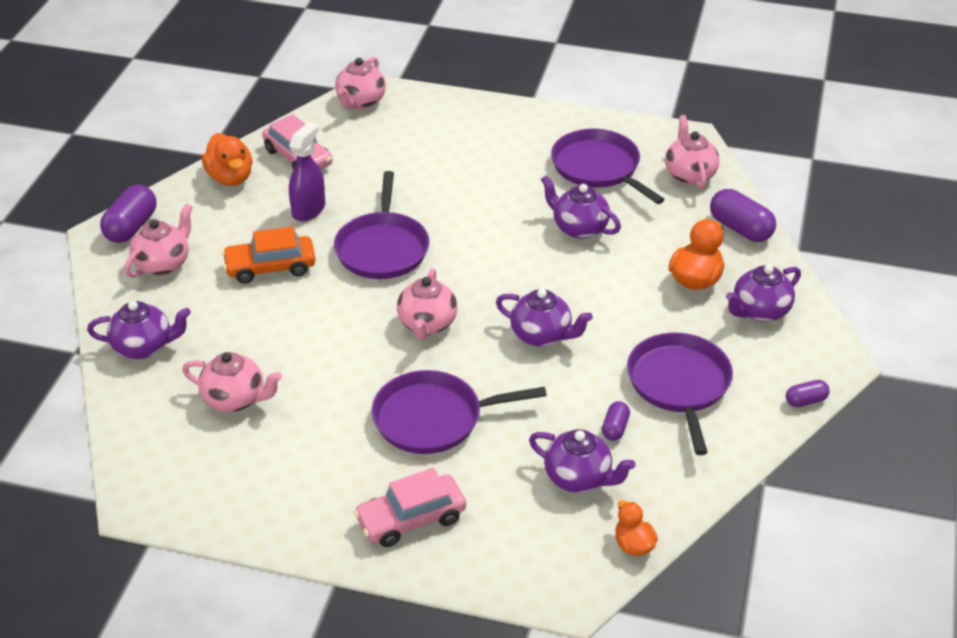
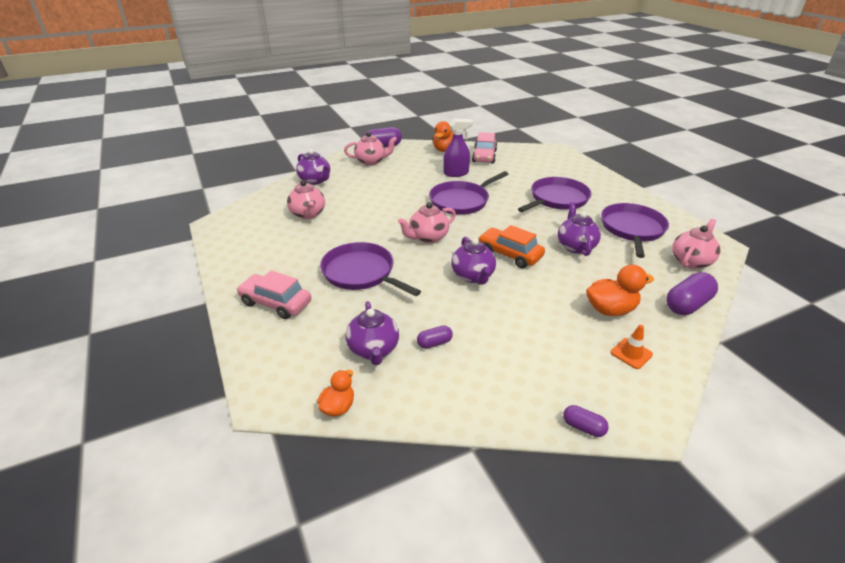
camera: 50 degrees right, 5 degrees down
(270, 267) = (405, 182): orange car -> orange car (509, 254)
(360, 101) = (546, 151): pink teapot -> none
(679, 385) = (509, 351): purple pan -> purple pan (557, 199)
(740, 229) = (687, 305): purple capsule -> purple capsule turned 45 degrees clockwise
(759, 311) = (631, 353): purple teapot -> orange traffic cone

